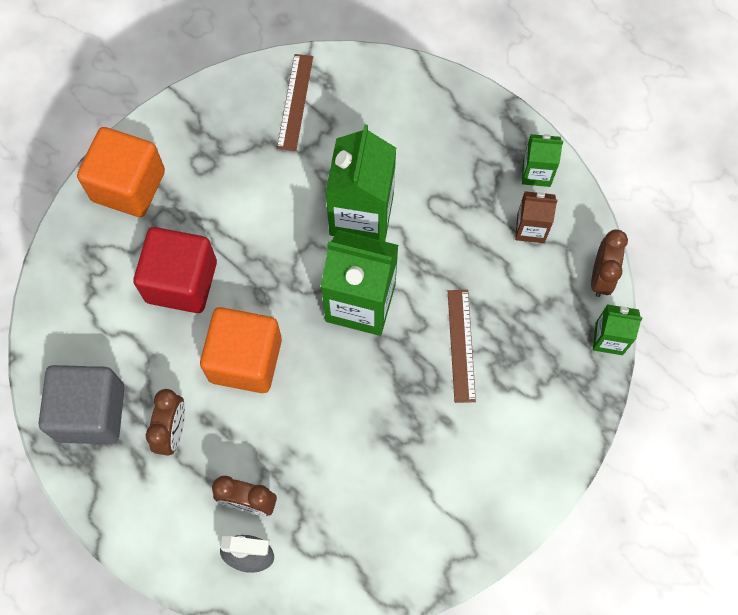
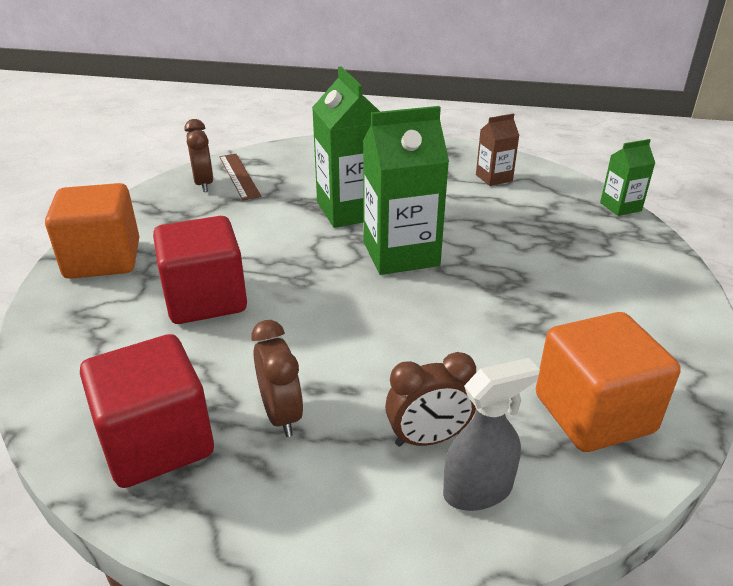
camera: 30 degrees left, 35 degrees down
(91, 413) = (157, 442): grey cube -> red cube
(245, 360) = (321, 327): orange cube -> orange cube (593, 413)
(461, 345) = (515, 247): brown ruler -> none
(536, 172) = (466, 155): green carton -> none
(601, 277) = (573, 183): brown clock -> brown clock (204, 184)

